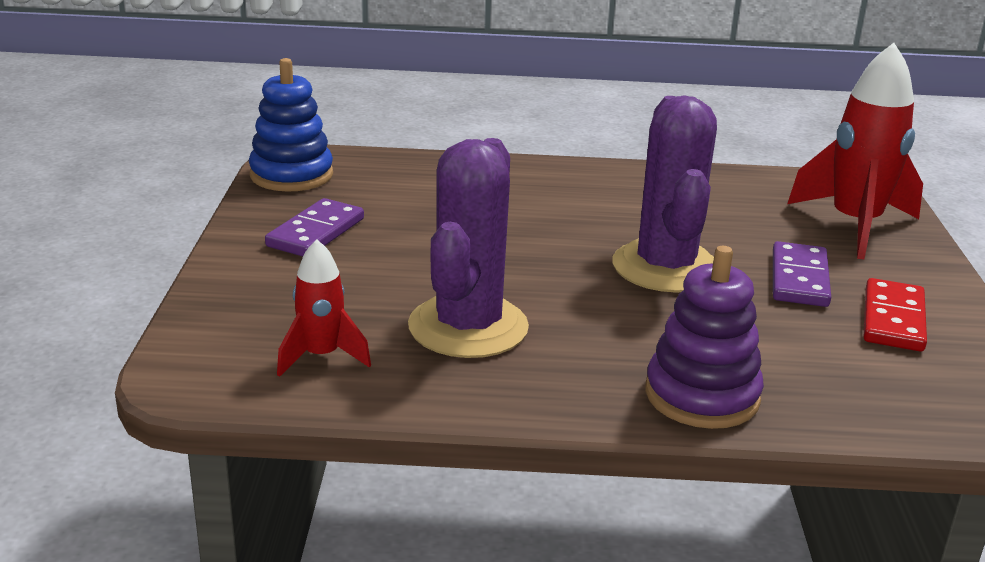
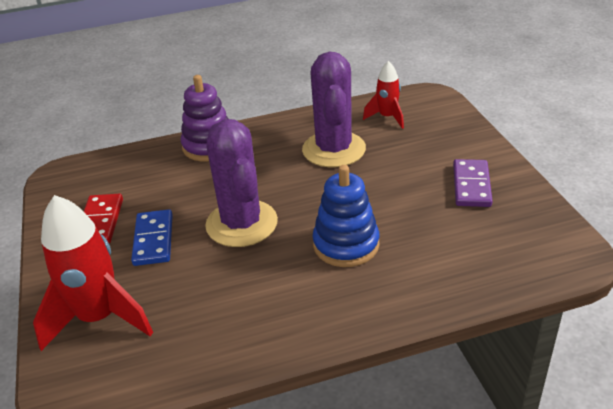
camera: 165 degrees right, 10 degrees up
(291, 175) = (553, 235): blue stacking toy -> blue stacking toy (346, 244)
(799, 279) = (153, 240): purple domino -> blue domino

